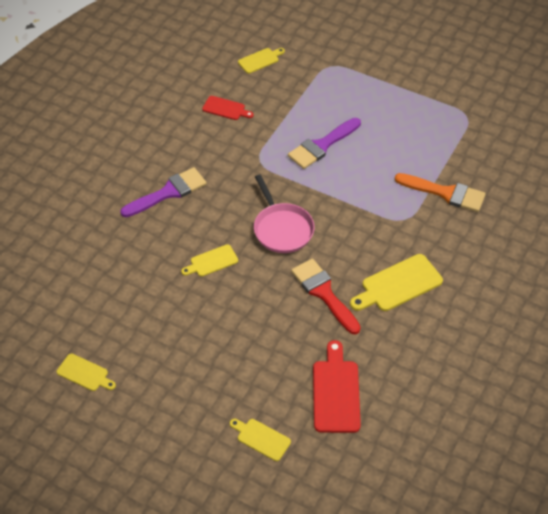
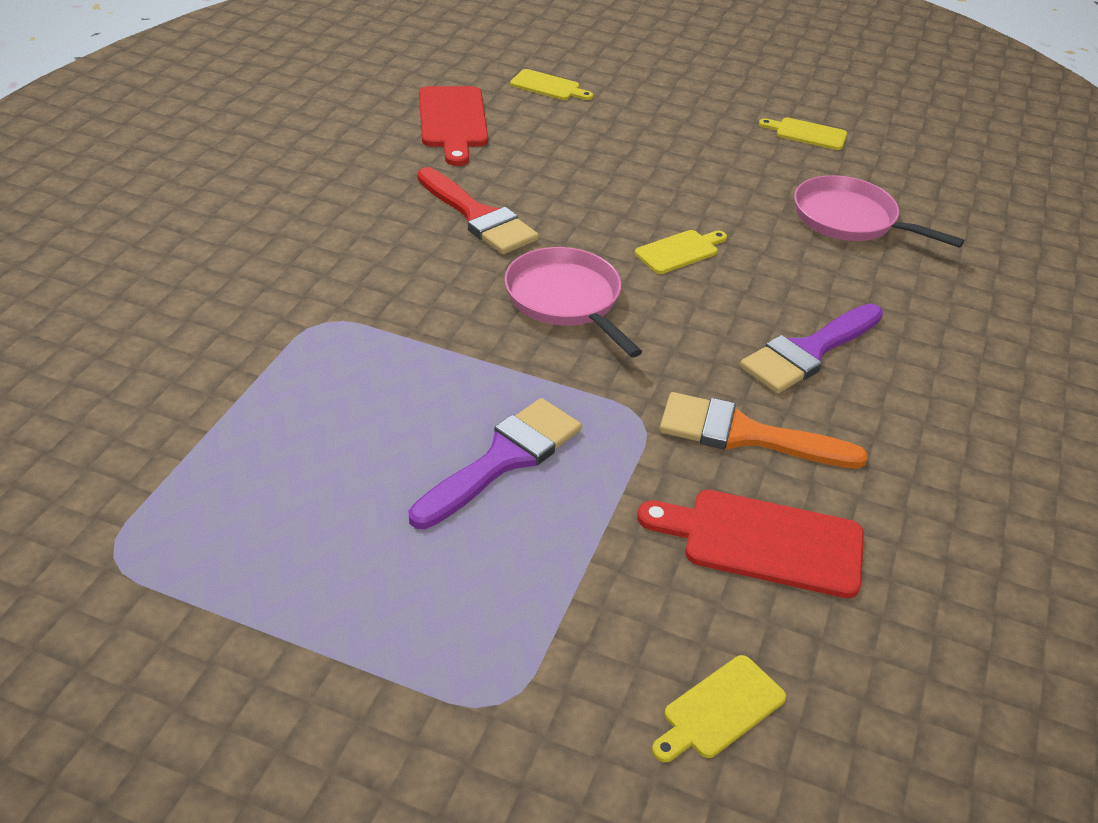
camera: 170 degrees right, 10 degrees down
(99, 285) = (849, 219): none -> pink pan
(225, 109) = (763, 542): red cutting board -> red cutting board, size x1.67
(398, 284) = (349, 229): yellow cutting board -> none
(445, 193) = (225, 370): orange brush -> orange brush (745, 434)

